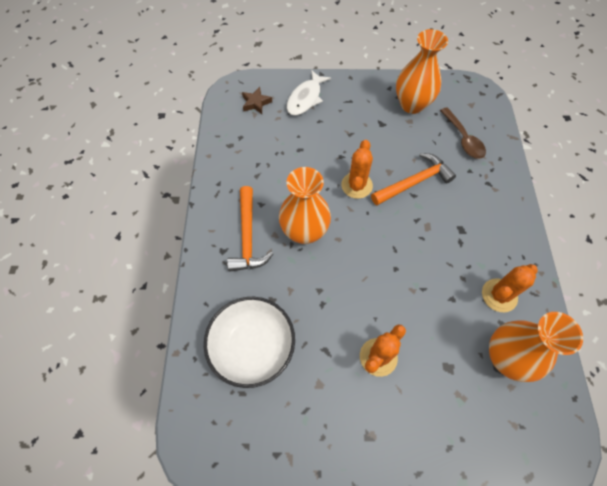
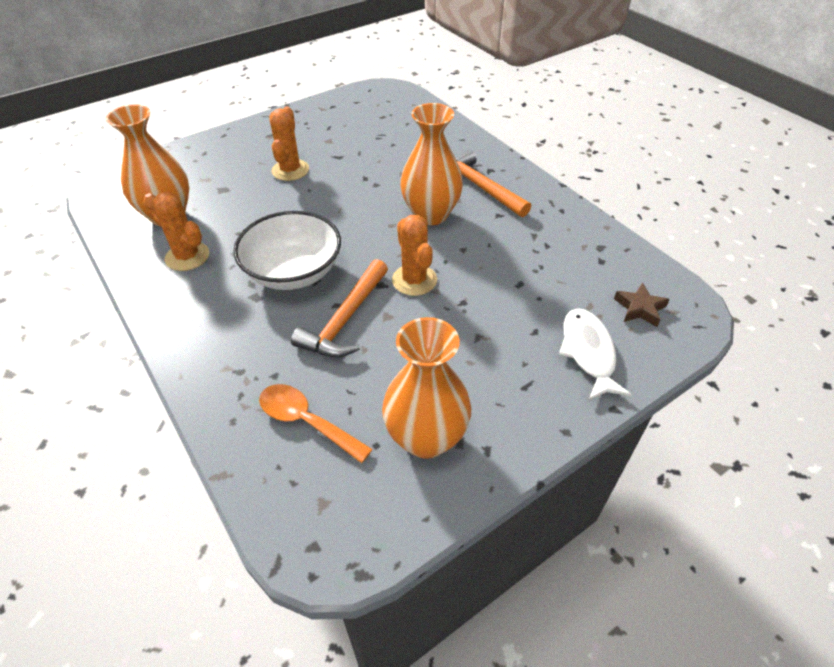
camera: 145 degrees right, 15 degrees down
(252, 347) = (398, 135): white bowl -> white bowl (293, 272)
(463, 139) = (306, 421): brown spoon -> orange spoon
(499, 295) = (187, 256): orange cactus -> orange cactus turned 75 degrees counterclockwise

